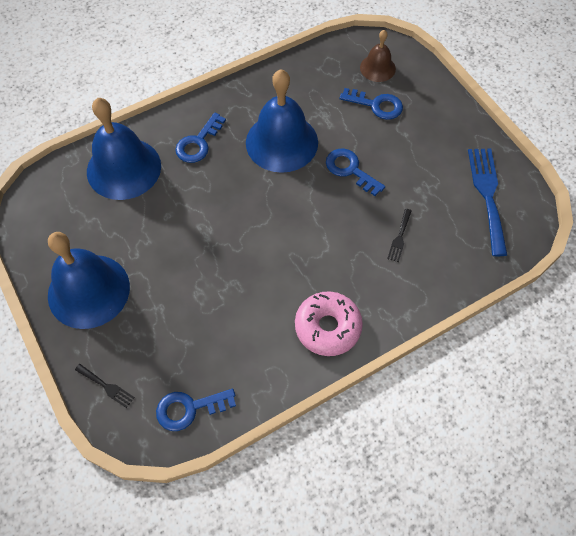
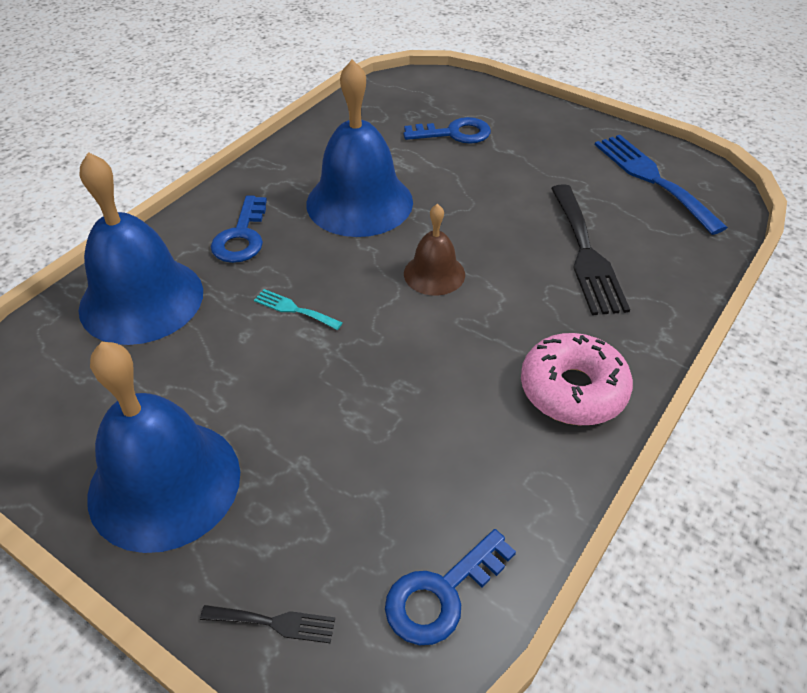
camera: 25 degrees left, 15 degrees down
(202, 209) = (294, 309): none -> turquoise fork
(350, 170) = (469, 204): blue key -> none
(377, 68) = (430, 100): brown bell -> brown bell (434, 274)
(399, 237) = (586, 253): black fork -> black fork, size x2.12

